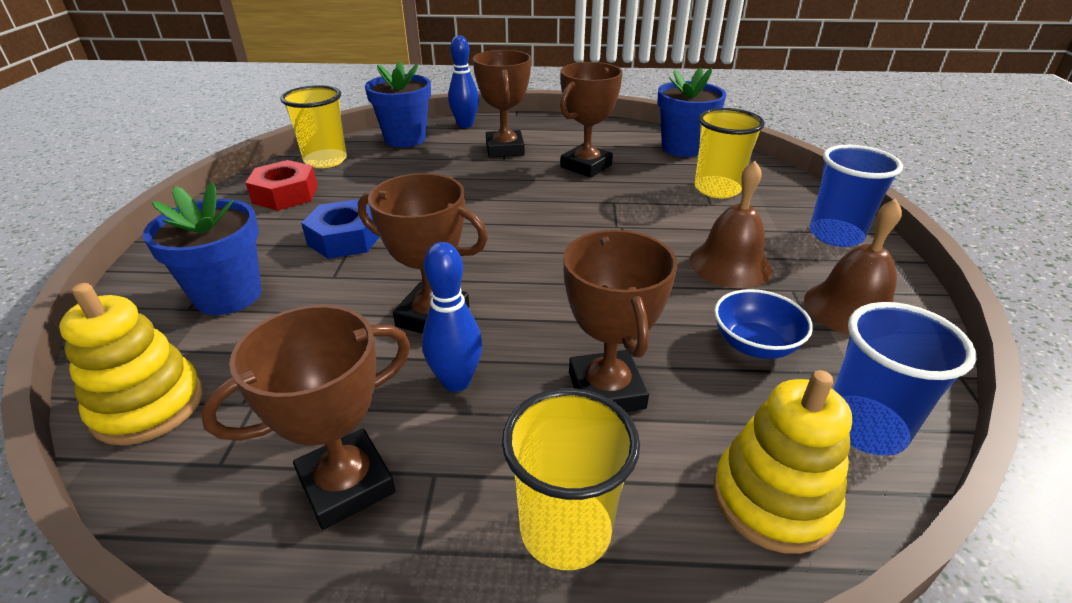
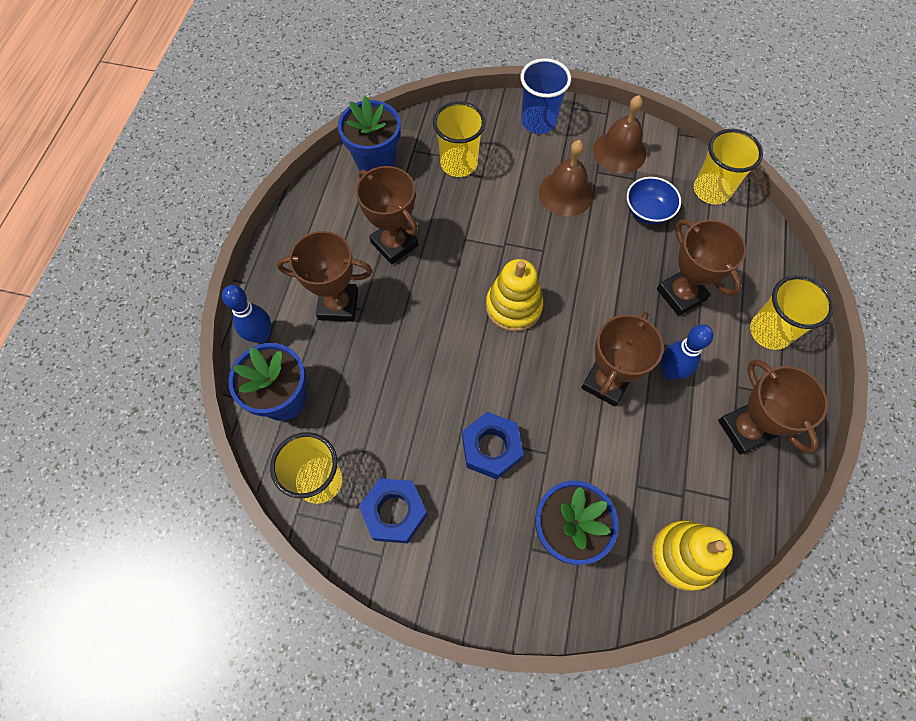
camera: 80 degrees left, 30 degrees up
(285, 194) = (394, 512): red nut -> blue nut
(606, 390) = (681, 294): brown trophy -> brown trophy turned 60 degrees clockwise
(773, 499) = (752, 244): yellow stacking toy -> yellow stacking toy (513, 306)
(865, 428) = (711, 190): blue cup -> yellow cup

